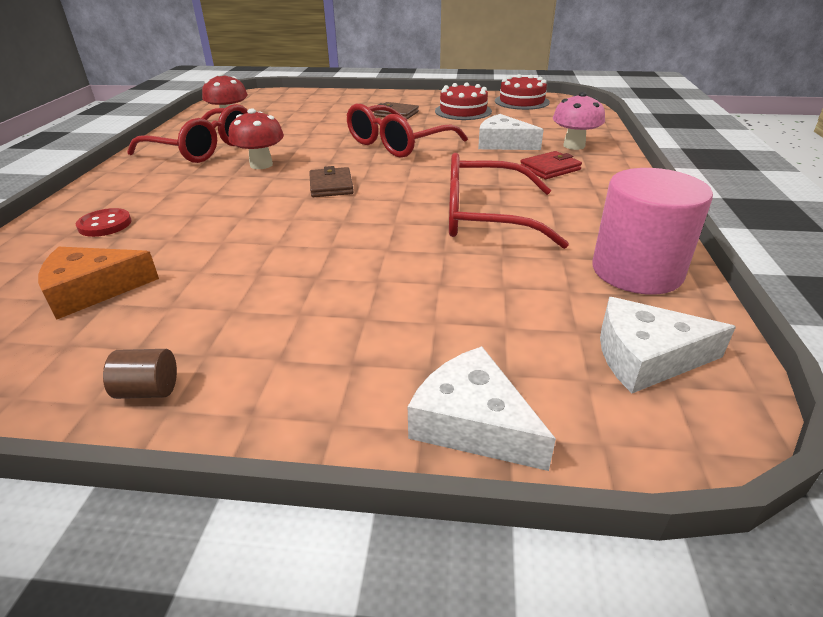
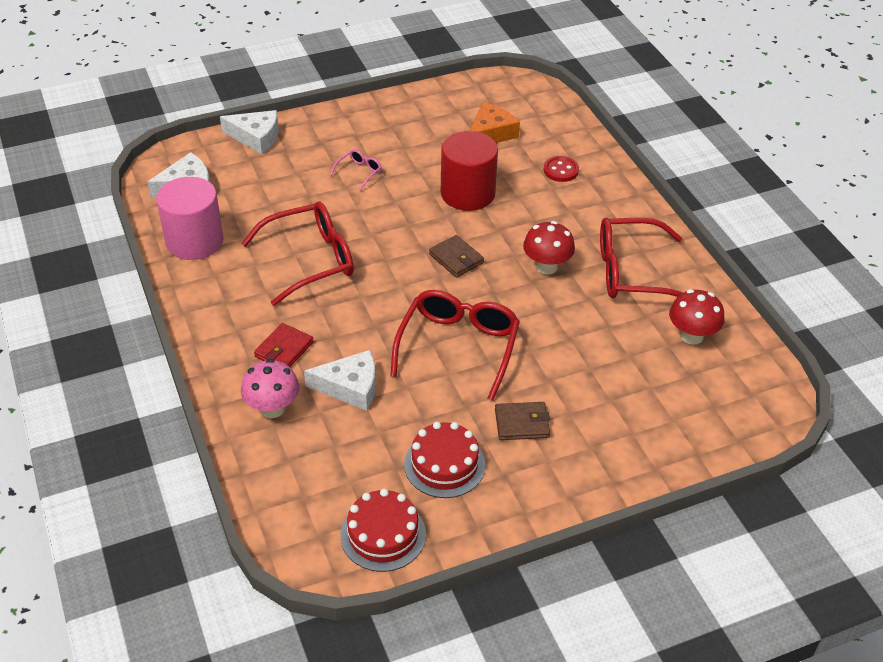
camera: 150 degrees right, 10 degrees up
(148, 390) = (395, 108): brown cylinder -> none
(239, 231) = (467, 193): none -> red cylinder
(339, 293) = (359, 172): none -> pink glasses

